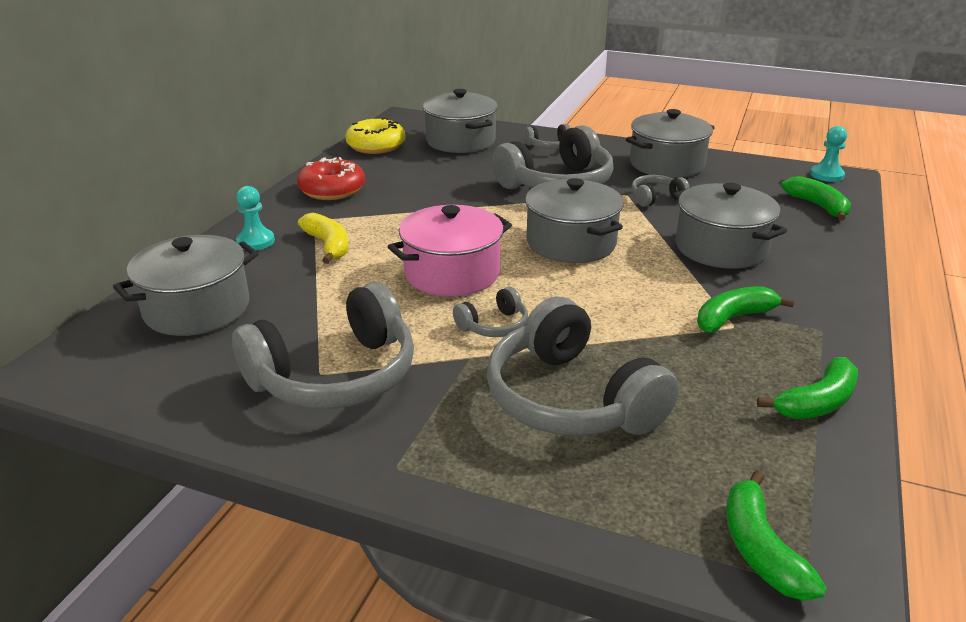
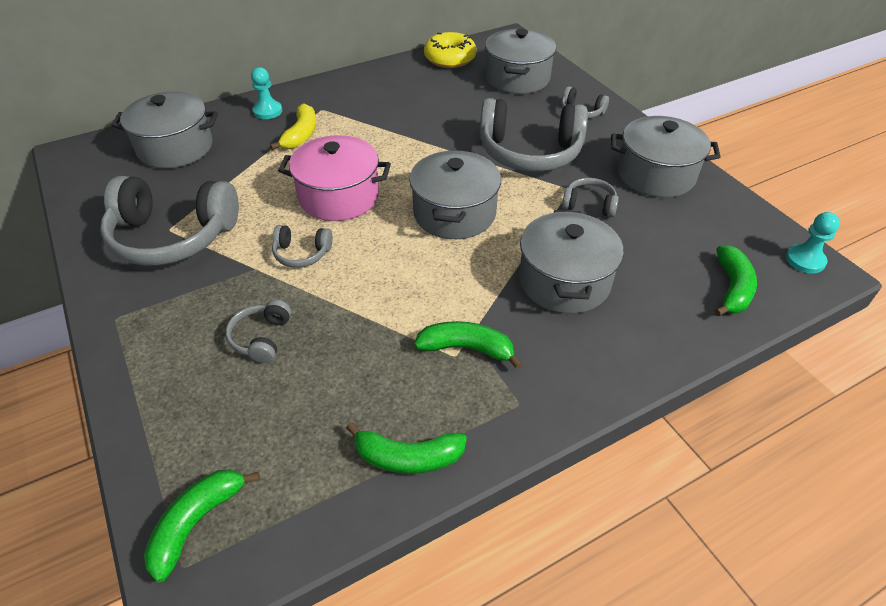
camera: 40 degrees right, 15 degrees up
(332, 190) = (367, 88): red donut -> none
(571, 399) = (261, 338): grey headphones -> grey headphones, size x0.46

